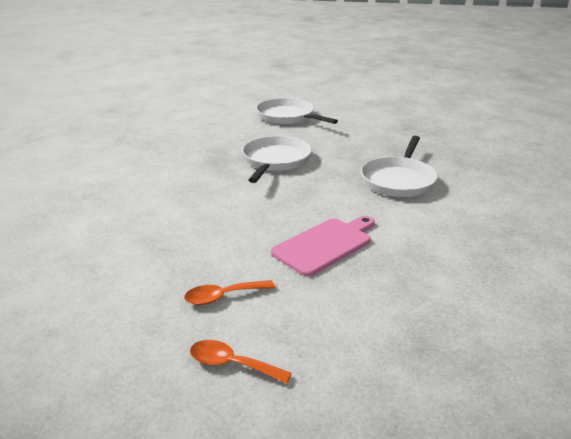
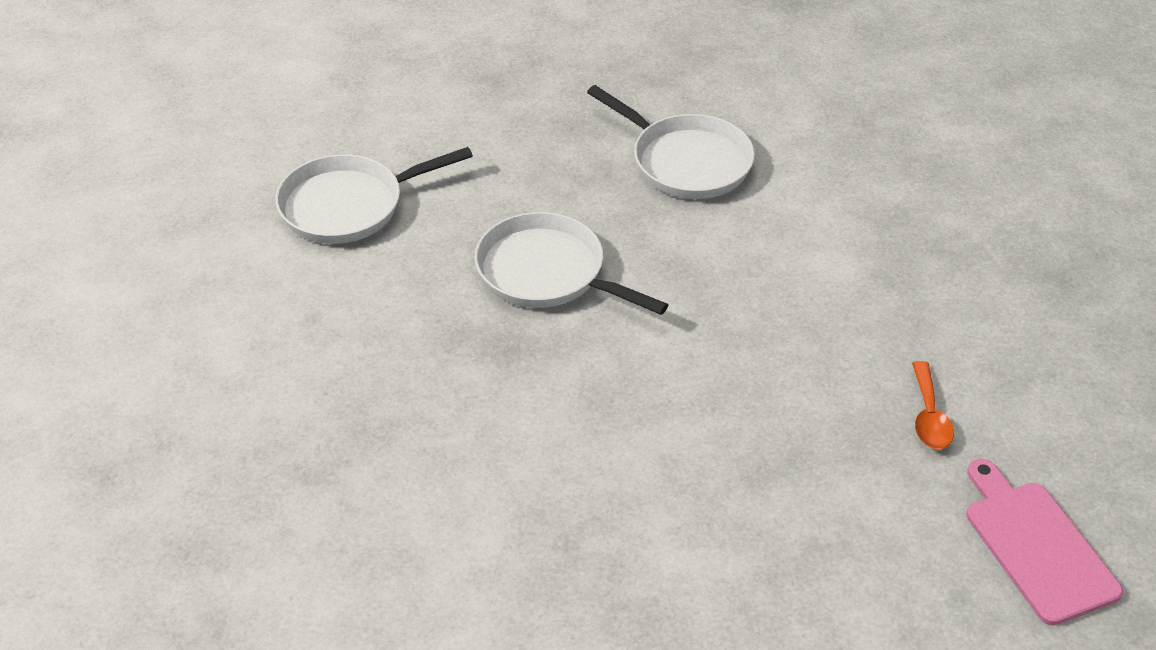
camera: 70 degrees left, 15 degrees up
(231, 364) = (1057, 433): orange spoon -> none
(325, 245) = (839, 291): pink cutting board -> pink cutting board (1036, 546)

